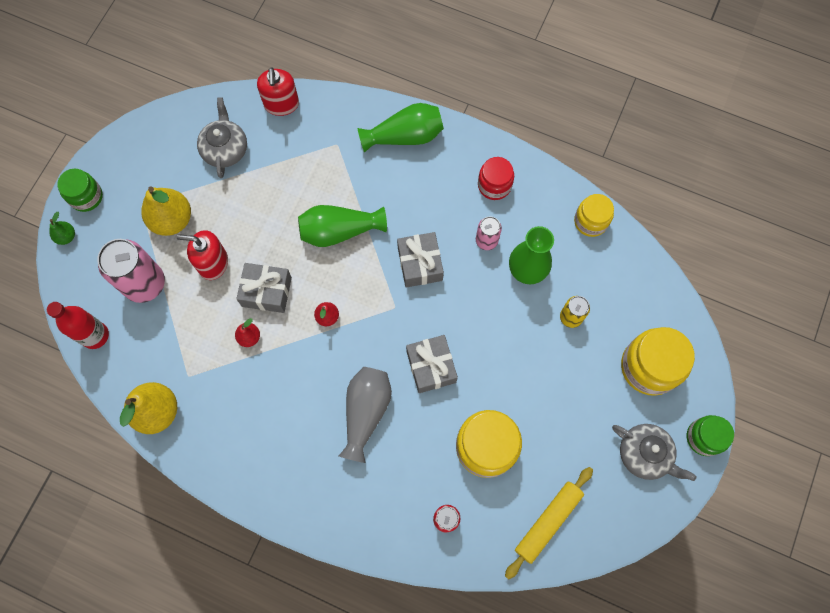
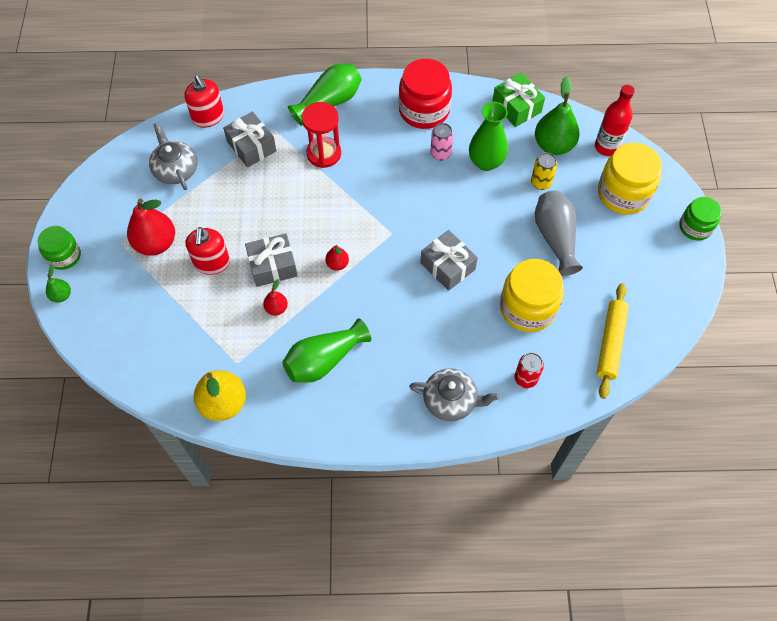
camera: 25 degrees left, 10 degrees down
(95, 335) = (131, 365): red bottle -> red bottle (606, 147)
(145, 283) = (157, 304): pink can -> none
(172, 220) = (156, 243): yellow pear -> red pear
(213, 263) = (212, 263): red soap dispenser -> red soap dispenser turned 75 degrees counterclockwise
(339, 231) = (312, 194): green vase -> green vase (324, 360)
(366, 412) = (411, 324): grey vase -> grey vase (555, 238)
(372, 192) = (324, 153): none -> red hourglass
(420, 264) = (395, 192): grey gift -> grey gift (251, 146)
(494, 185) = (424, 110): red jar -> red jar, size x1.63
(590, 221) = (516, 107): yellow jar -> green gift
(606, 281) = (553, 145): none -> green pear
(644, 454) = (657, 259): grey teapot -> grey teapot (450, 400)

